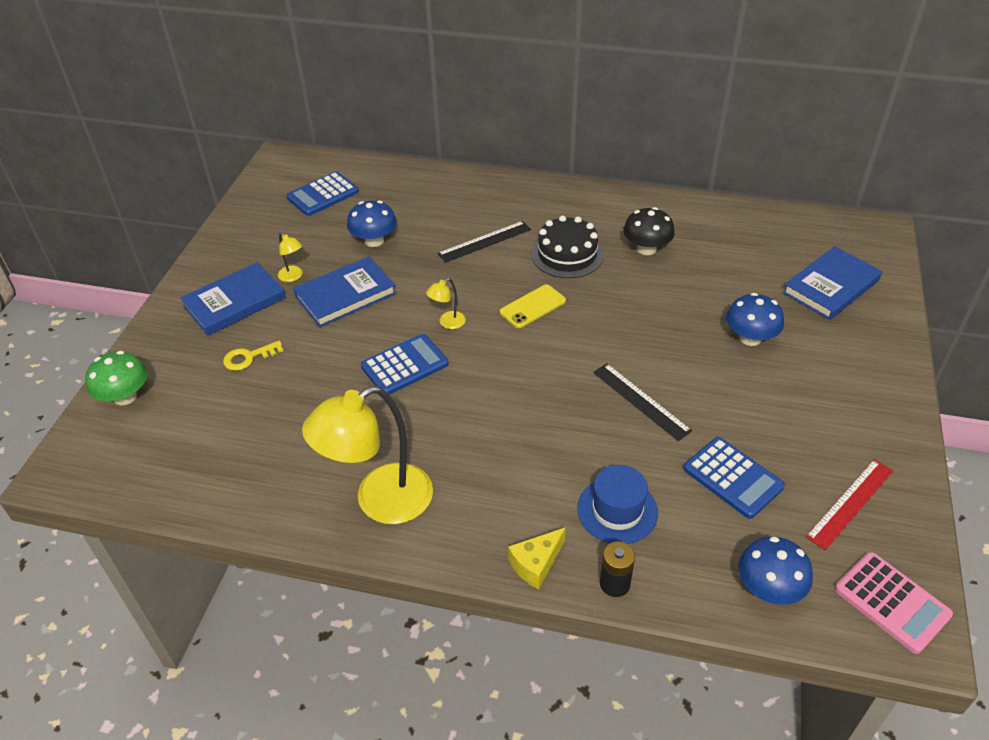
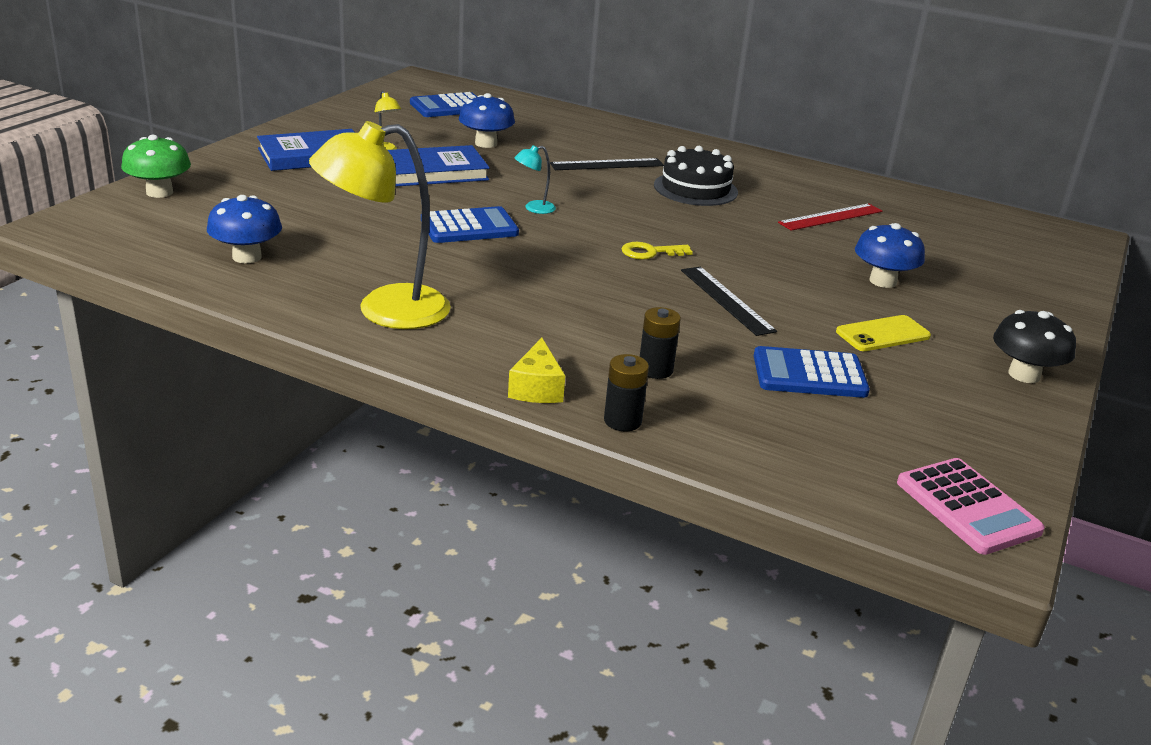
camera: 10 degrees right, 15 degrees down
(248, 357) = (304, 192): yellow key -> yellow key (650, 252)
(447, 323) = (534, 208): yellow lamp -> turquoise lamp
(532, 306) = (636, 215): yellow phone -> yellow phone (883, 334)
(536, 564) = (536, 388): yellow cheese -> yellow cheese turned 60 degrees counterclockwise
(617, 510) = (655, 370): blue hat -> black battery
(646, 249) = (790, 200): black mushroom -> black mushroom (1024, 375)
(733, 478) = (809, 374): blue calculator -> blue calculator turned 120 degrees clockwise
(768, 588) = (812, 464): blue mushroom -> blue mushroom (247, 257)
(831, 287) = (1001, 264): blue book -> none
(850, 503) = (949, 421): red ruler -> red ruler (831, 217)

